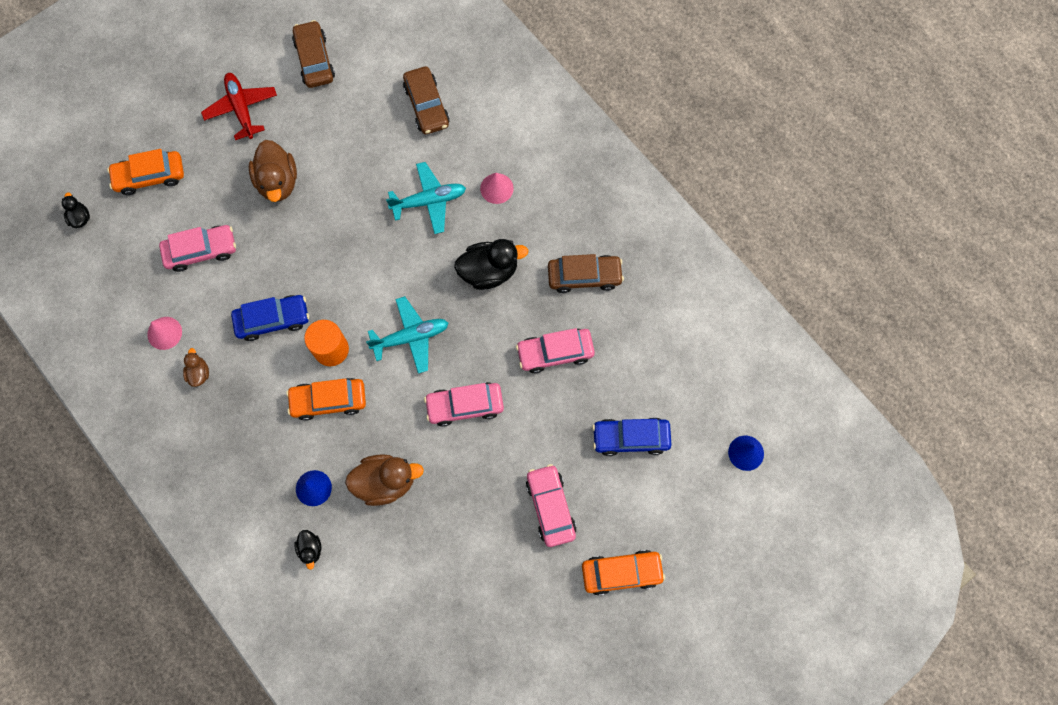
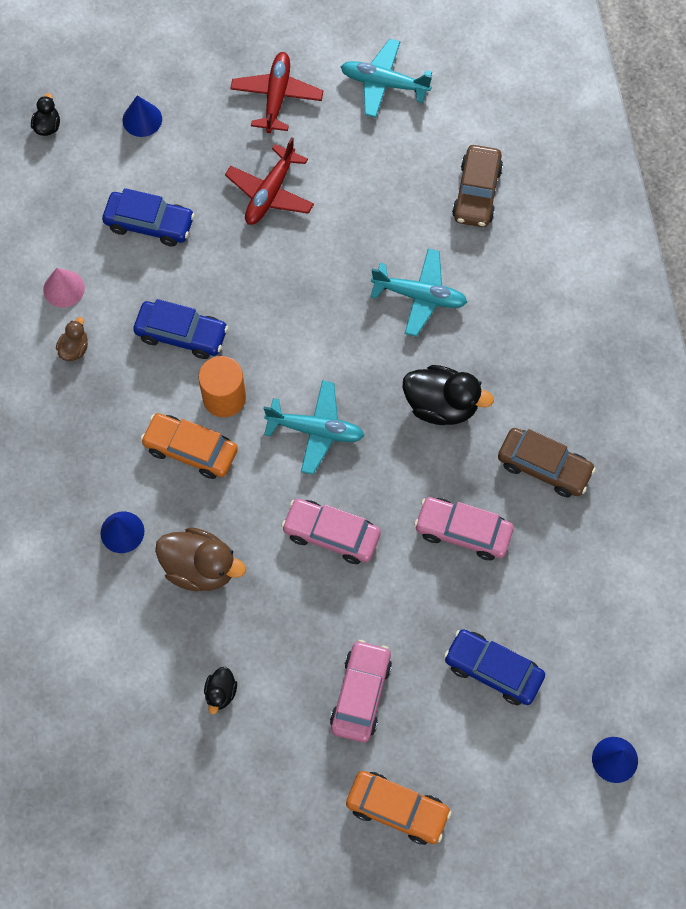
camera: 30 degrees right, 5 degrees down
(150, 176) = (142, 119): orange car -> blue cone
(201, 251) = (149, 224): pink car -> blue car
(278, 182) = (270, 193): brown duck -> red plane
(310, 549) = (82, 593): black duck -> black duck (221, 693)
(315, 60) = (384, 83): brown car -> turquoise plane
(496, 188) = (502, 320): pink cone -> none

